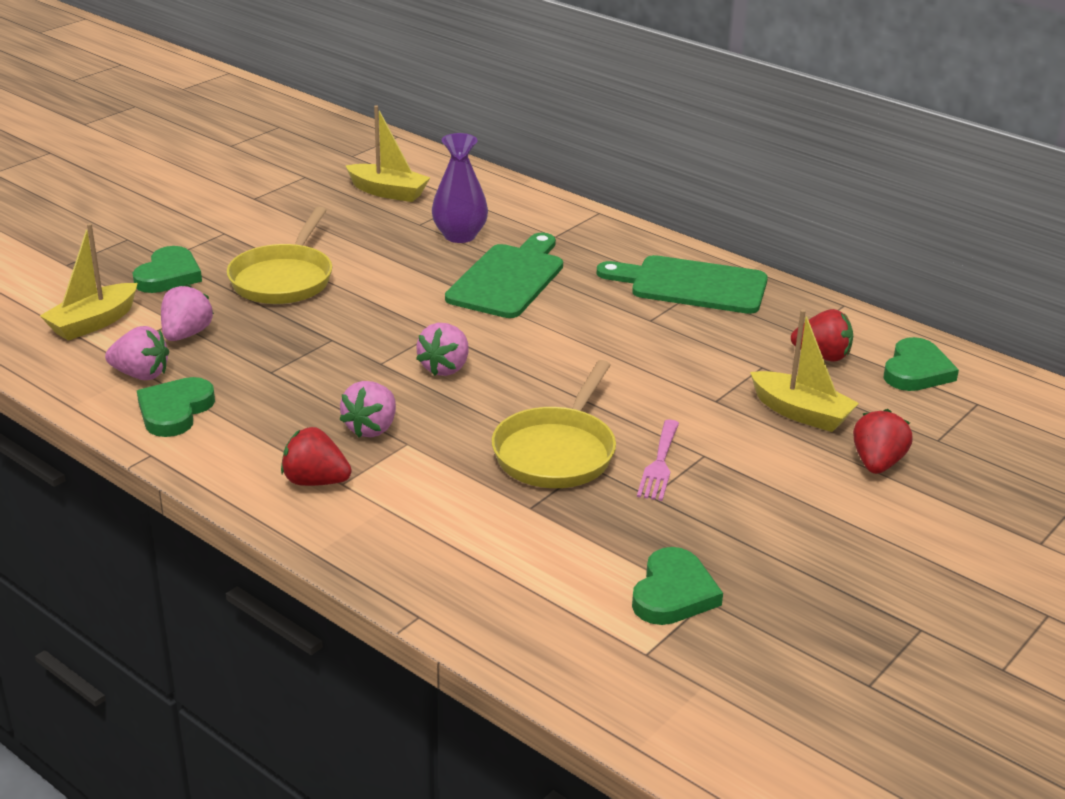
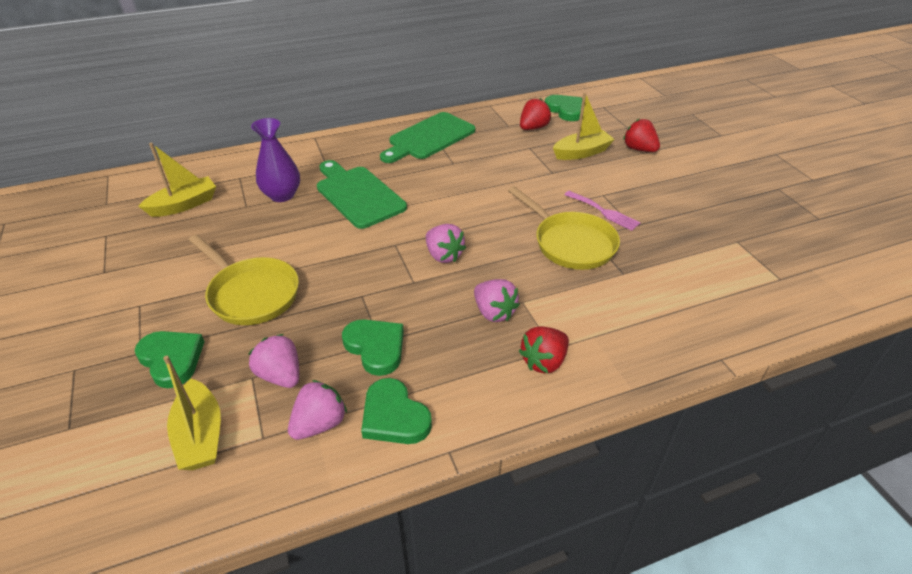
camera: 60 degrees left, 10 degrees up
(673, 593) = (728, 250): green heart -> green heart (376, 347)

